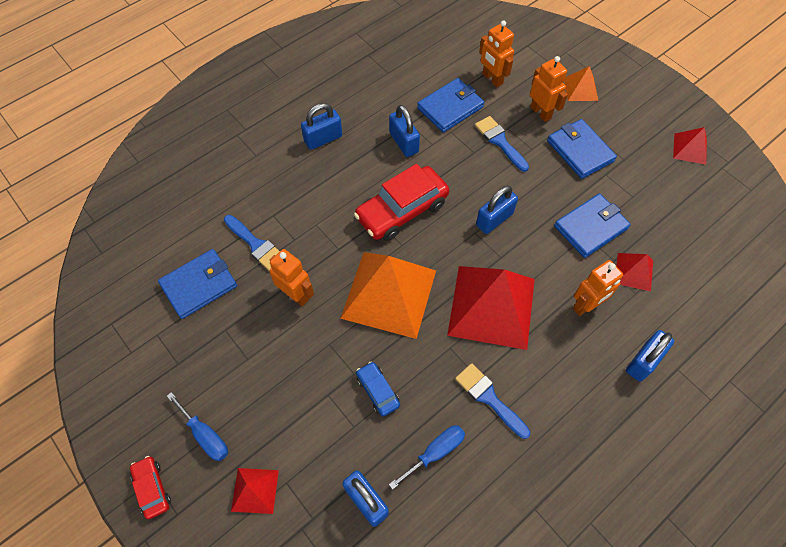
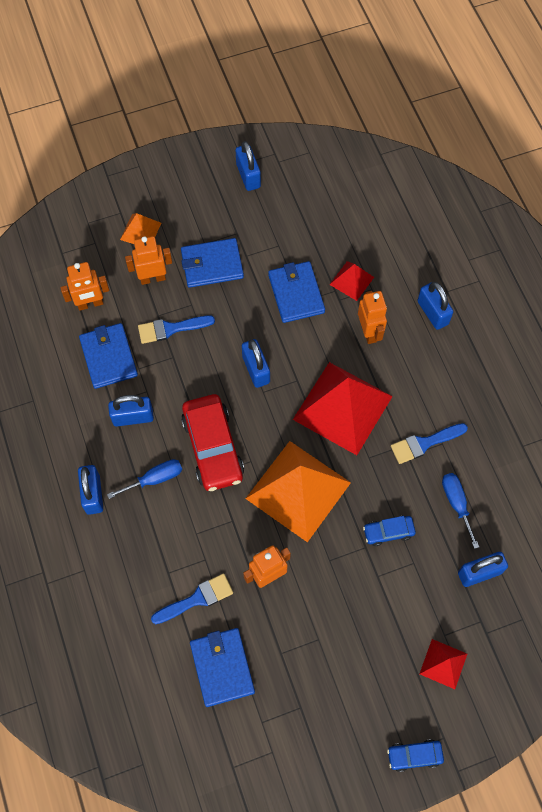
camera: 70 degrees left, 5 degrees up
(152, 488) = (414, 755): red car -> blue car
(205, 435) = (380, 696): blue screwdriver -> blue screwdriver (155, 479)
(690, 148) = (248, 176): red pyramid -> blue padlock

